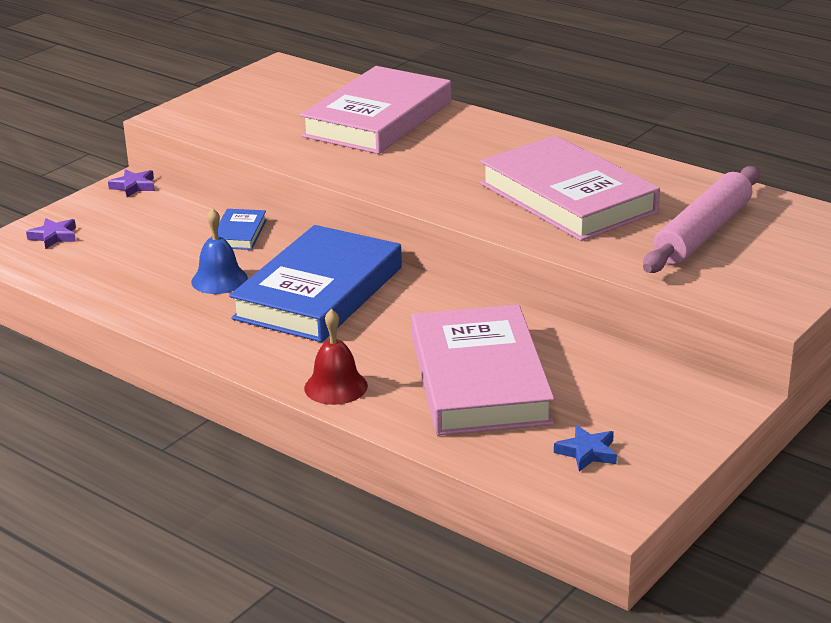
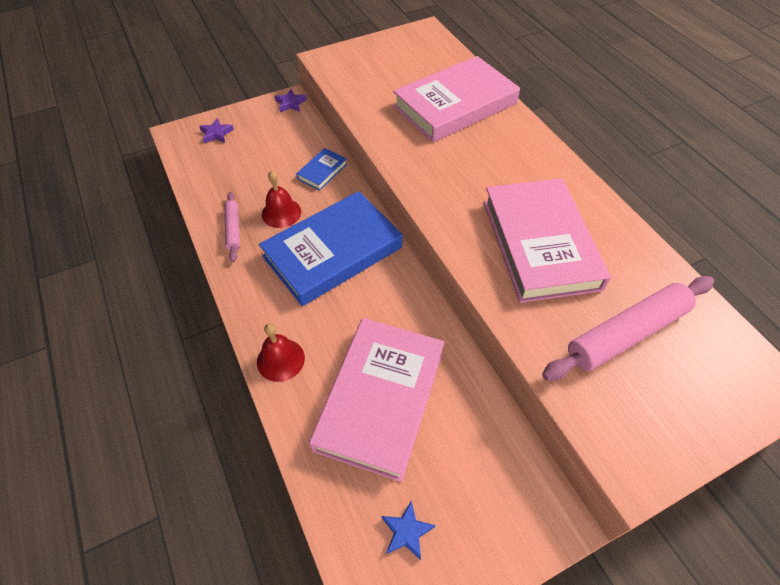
camera: 25 degrees right, 25 degrees up
(169, 309) = (233, 229): none -> pink rolling pin
(219, 280) = (281, 213): blue bell -> red bell

